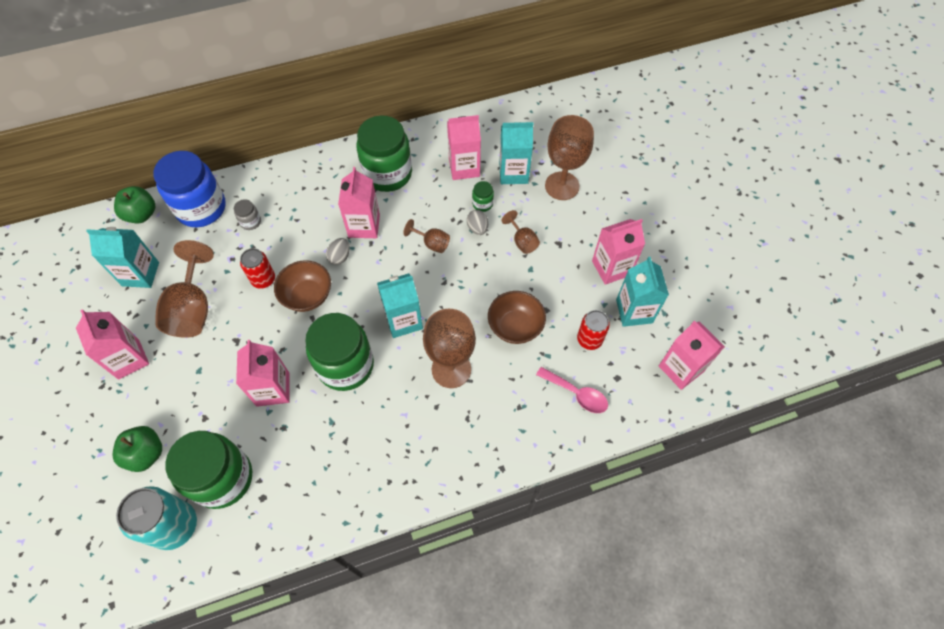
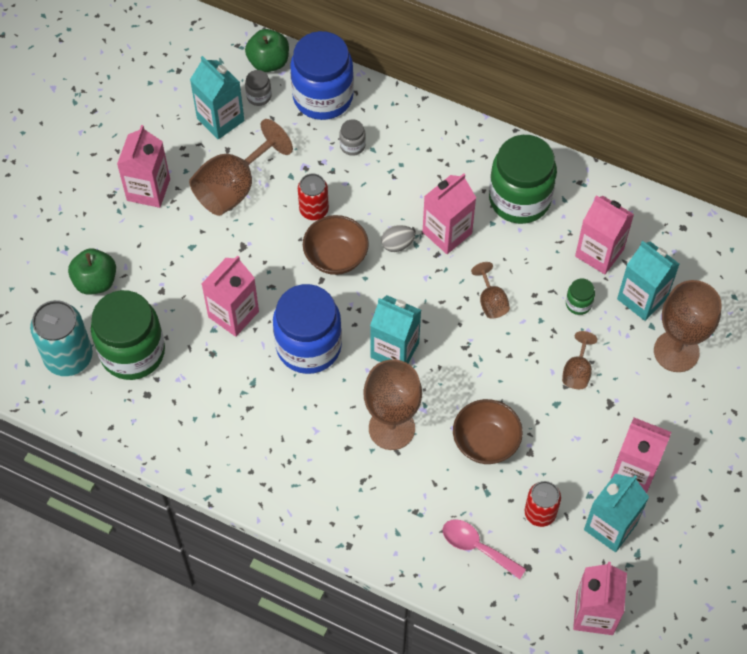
camera: 45 degrees right, 0 degrees up
(155, 240) = (259, 96): none -> grey jar
(345, 365) = (308, 346): green jar -> blue jar
(477, 228) = (548, 323): grey egg -> none
(577, 394) = (476, 547): pink spoon -> pink spoon turned 135 degrees clockwise

